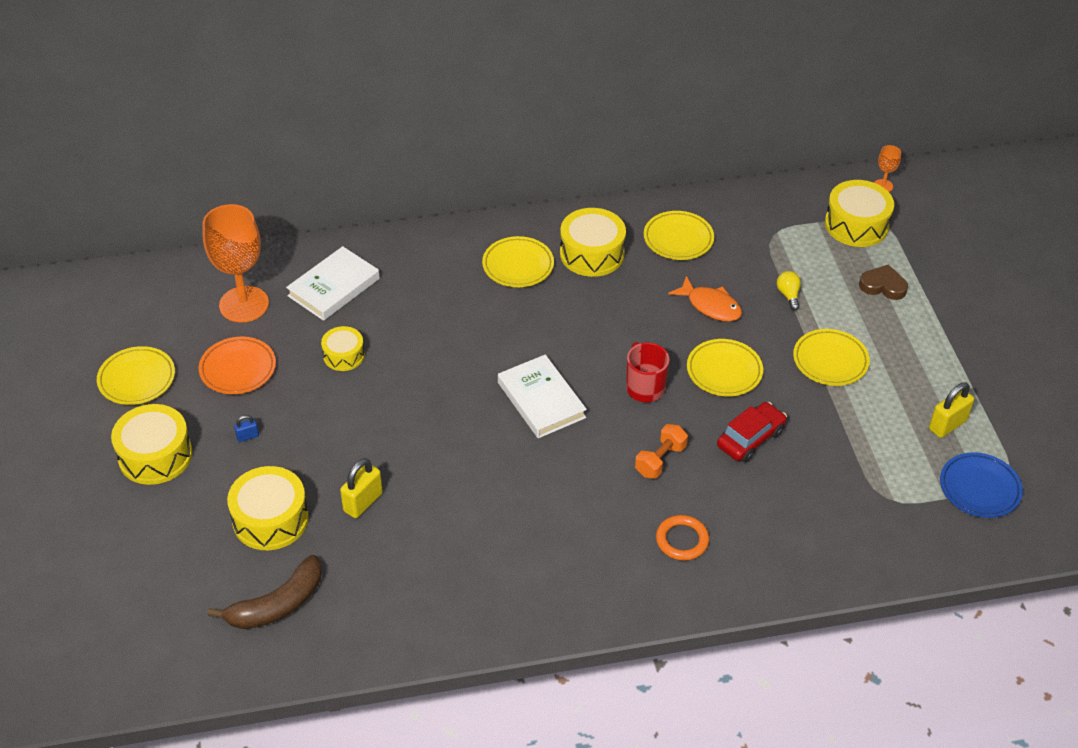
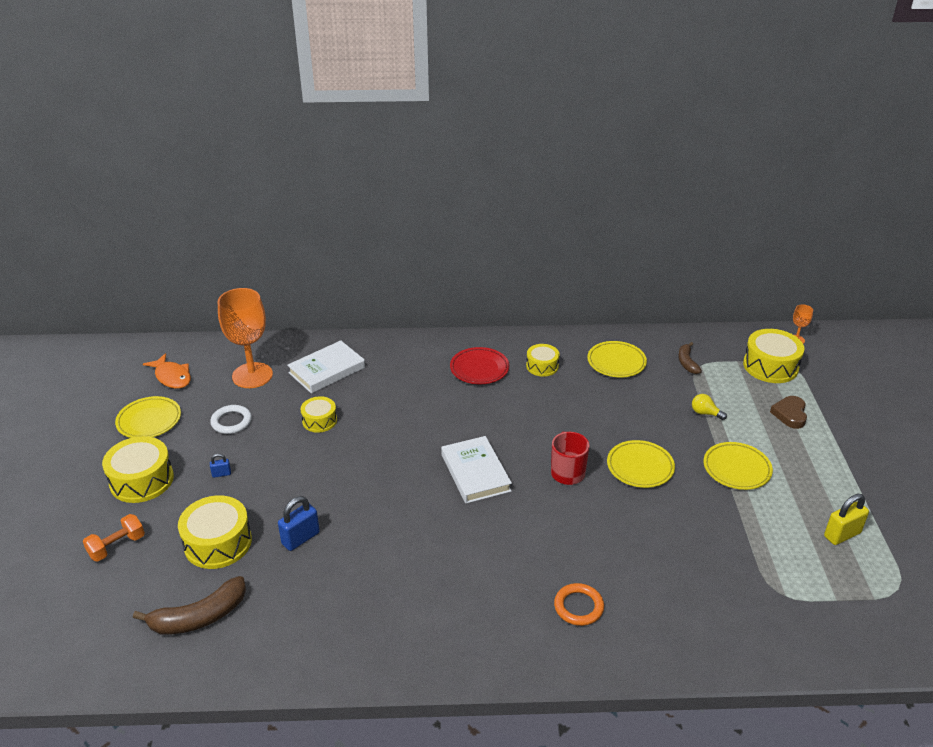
camera: 10 degrees right, 10 degrees down
(238, 369) = (231, 422): orange plate -> white ring
(363, 502) = (300, 538): yellow padlock -> blue padlock
(518, 265) = (479, 369): yellow plate -> red plate
(592, 253) = (542, 366): yellow drum -> yellow drum, size x0.60
(660, 460) = (570, 534): orange dumbbell -> orange dumbbell (117, 546)
(710, 306) = (636, 414): orange fish -> orange fish (172, 377)
(750, 439) = (656, 525): red car -> none
(760, 230) = (687, 362): none -> brown banana
(788, 295) = (705, 413): yellow light bulb -> yellow light bulb turned 60 degrees counterclockwise
(883, 286) = (790, 414): brown heart -> brown heart turned 105 degrees counterclockwise
(979, 488) = (870, 595): blue plate -> none

